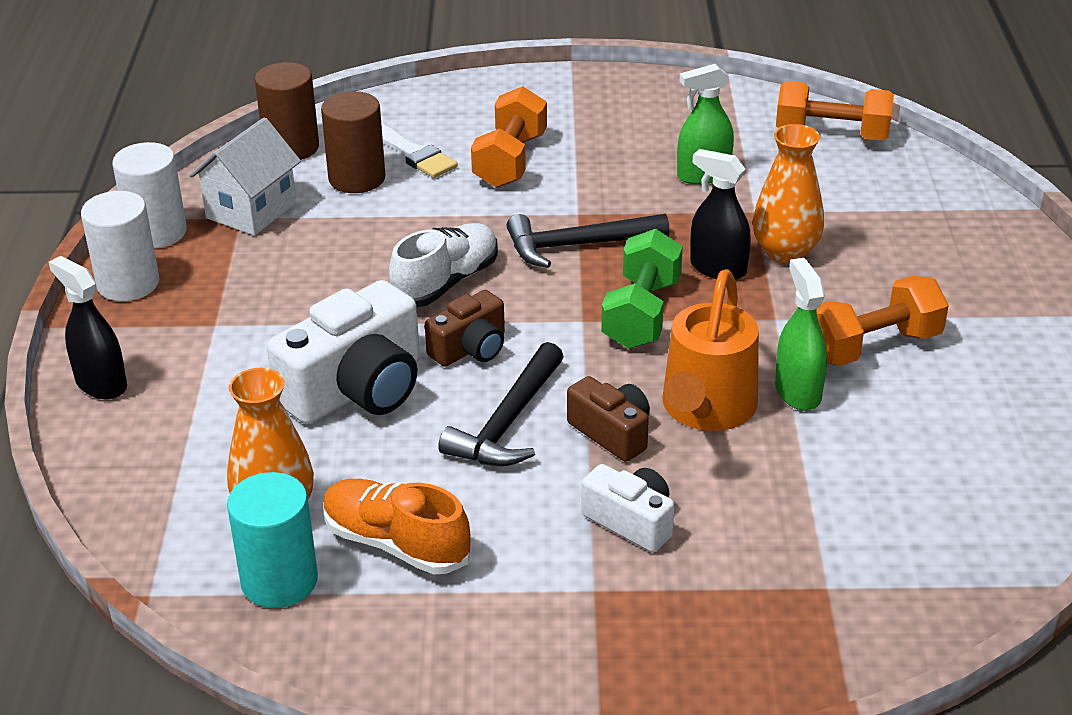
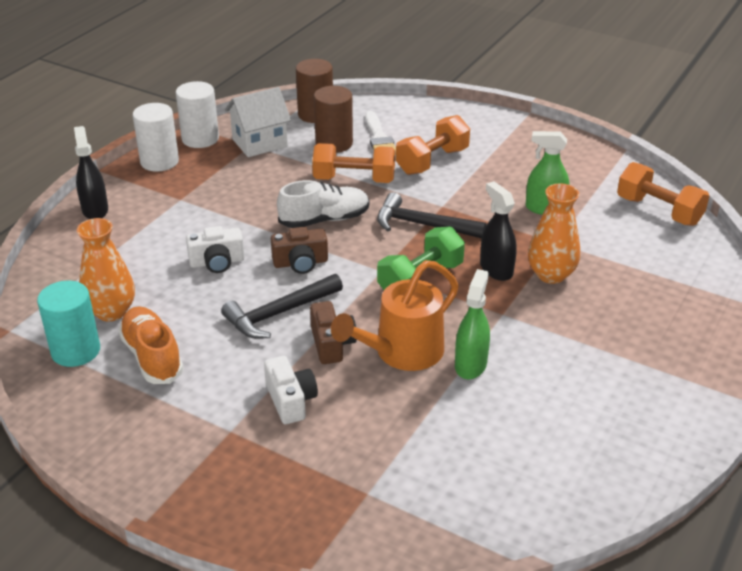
camera: 30 degrees right, 0 degrees up
(357, 389) = (217, 262): white camera -> white camera, size x0.56
(872, 346) = (549, 356): orange dumbbell -> orange dumbbell (354, 180)

